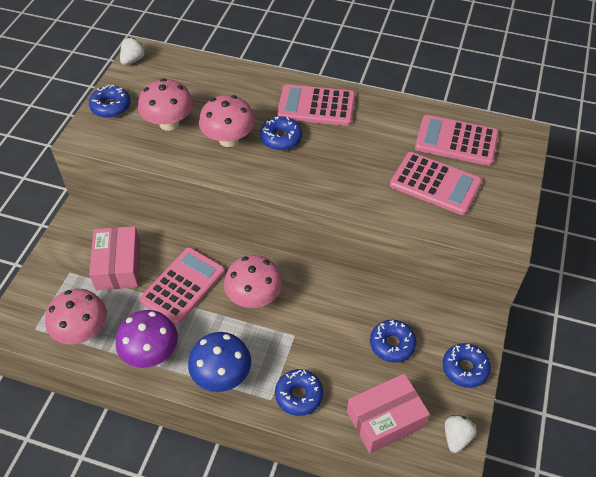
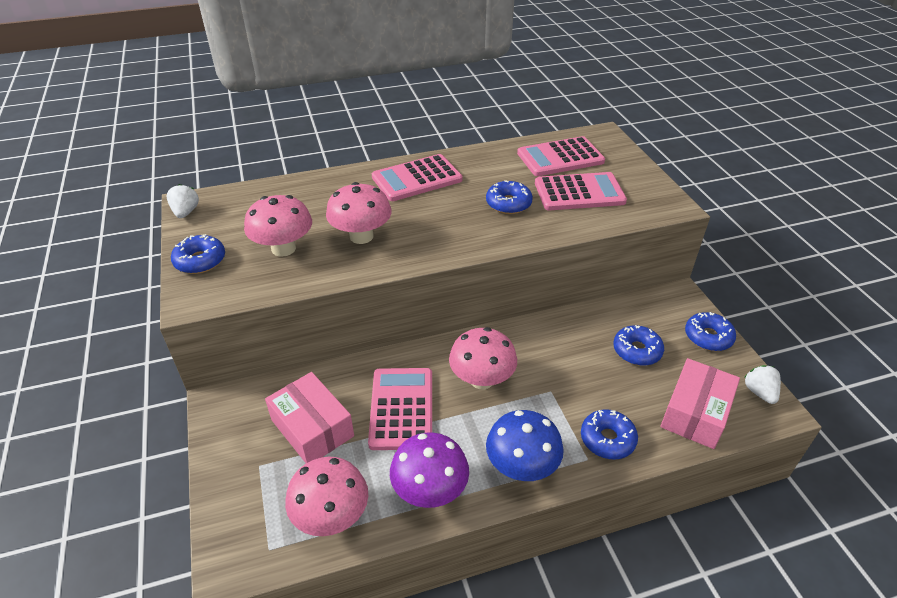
camera: 35 degrees left, 10 degrees down
(281, 138) = (411, 215): blue donut -> blue donut (508, 204)

